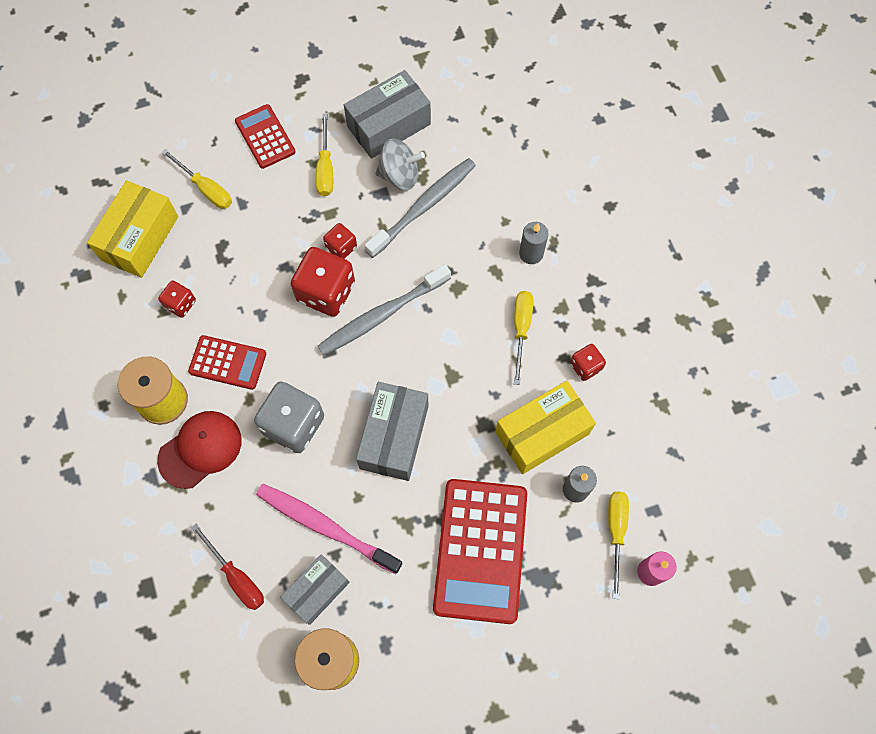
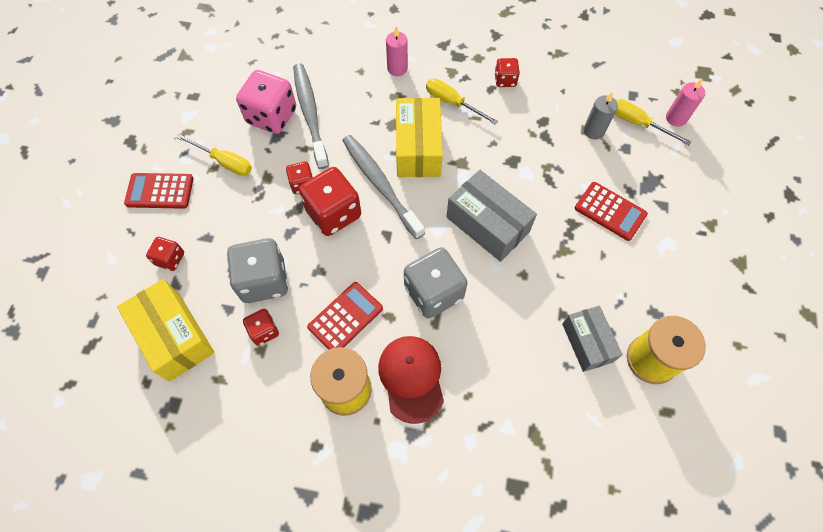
camera: 60 degrees left, 5 degrees down
(206, 189) = (170, 259): yellow screwdriver -> red dice
(226, 275) = (264, 280): none -> grey dice
(236, 577) = (544, 402): red screwdriver -> none
(325, 526) = (535, 310): pink toothbrush -> none
(381, 315) = (380, 184): grey toothbrush -> grey toothbrush turned 150 degrees clockwise
(388, 125) = (223, 103): grey box -> none
(400, 175) = (271, 116): grey spinning top -> pink dice
(480, 550) = (610, 211): red calculator -> red calculator, size x0.55
(531, 253) = (397, 68): grey candle -> pink candle
(542, 433) = (540, 129): yellow box -> yellow box (418, 148)

